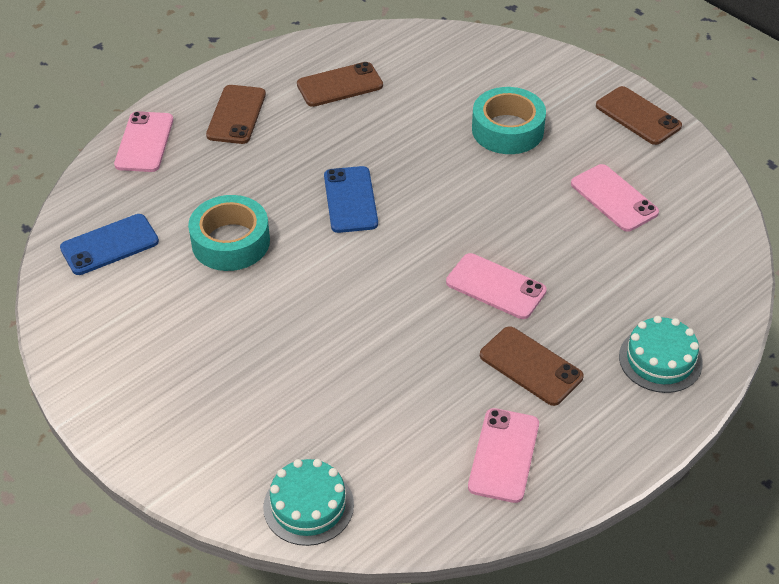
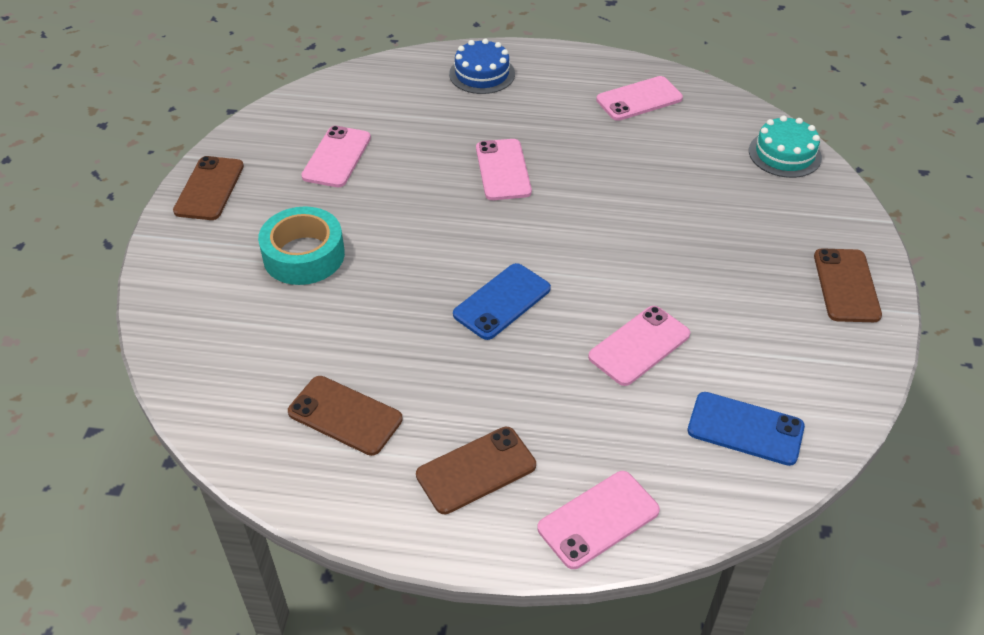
camera: 130 degrees left, 0 degrees up
(230, 242) = (639, 345): turquoise tape -> pink phone
(531, 366) = (556, 121): brown phone -> brown phone (846, 285)
(660, 359) = (482, 74): turquoise cake -> blue cake

